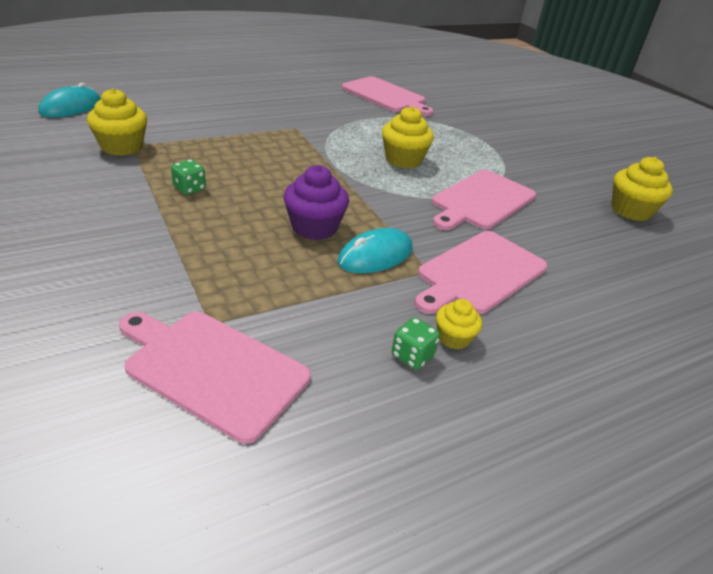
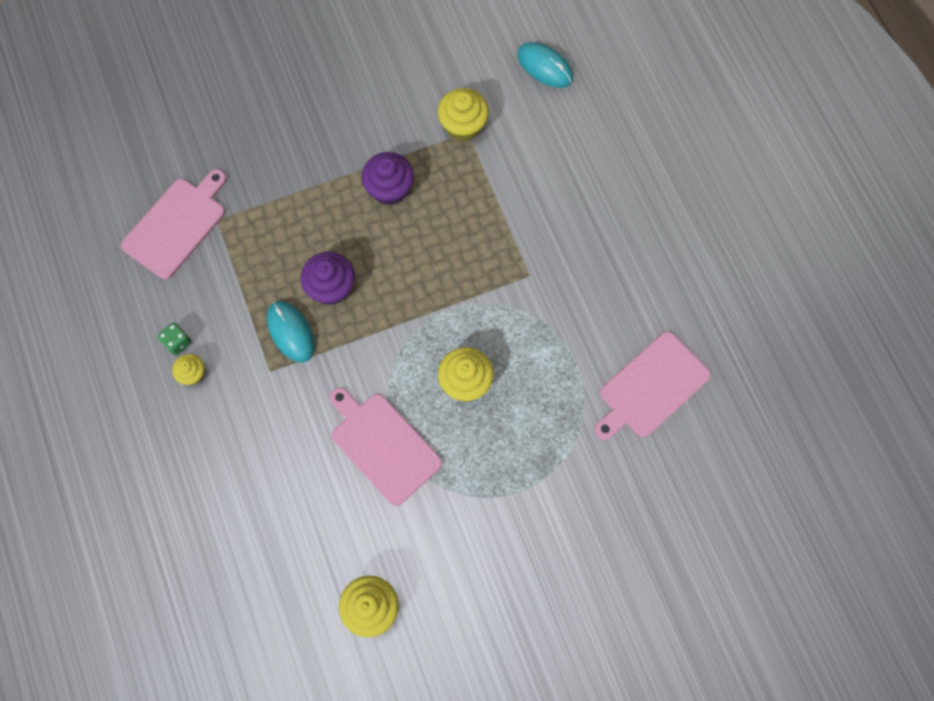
camera: 100 degrees right, 35 degrees up
(189, 189) = (389, 188): green dice -> purple cupcake
(479, 273) = (266, 412): pink cutting board -> none

